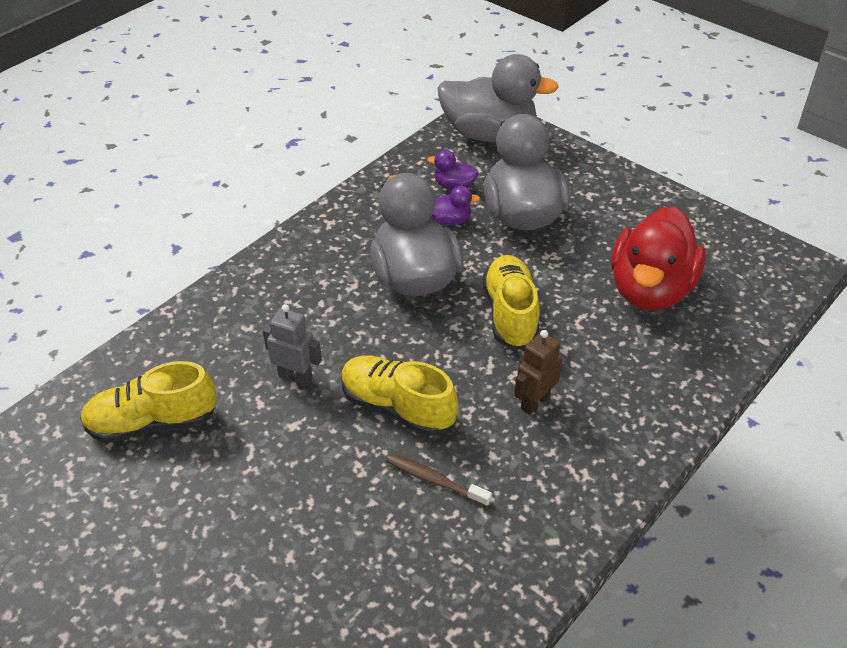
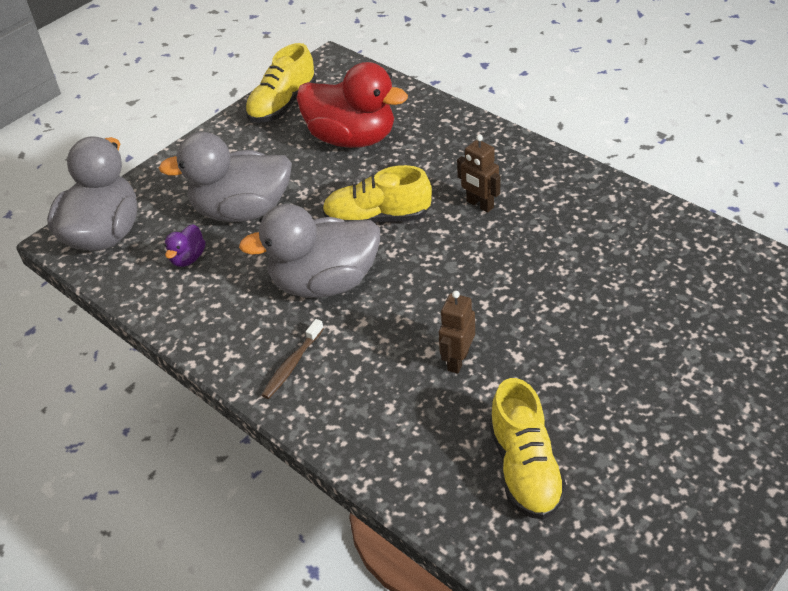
camera: 85 degrees left, 0 degrees up
(295, 376) = (457, 360): grey robot -> brown robot
(397, 407) = (491, 286): yellow shoe -> yellow shoe (282, 105)
(434, 480) = (567, 260): brown toothbrush -> brown toothbrush (292, 365)
(449, 221) = (243, 260): purple duck -> none

